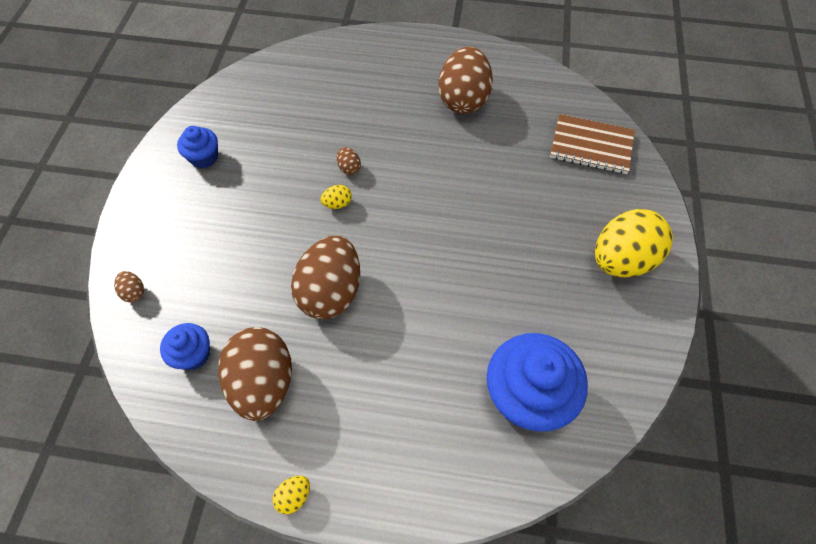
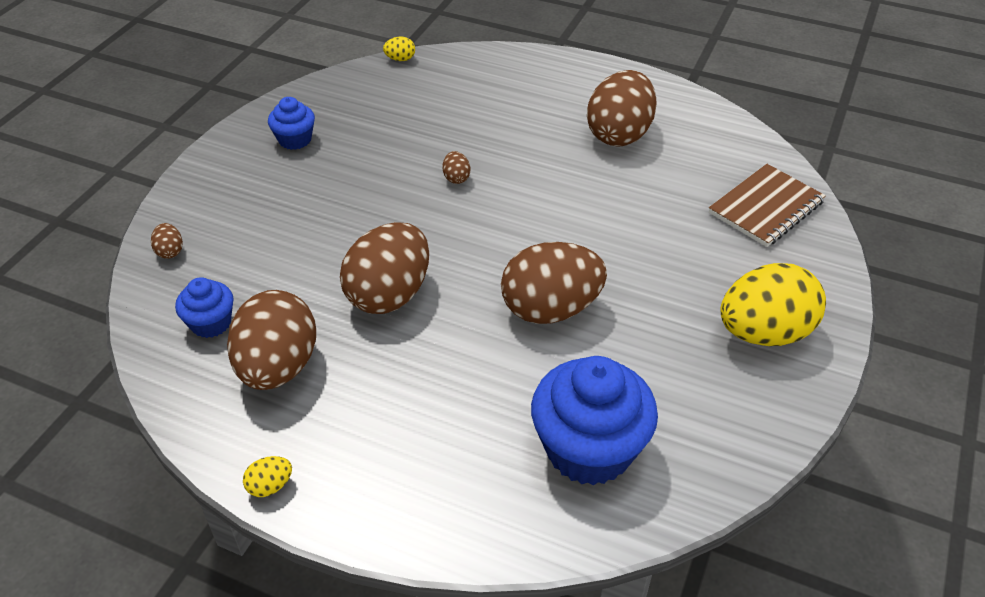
camera: 15 degrees right, 15 degrees down
(337, 204) = (429, 210): yellow egg -> yellow egg (400, 59)
(460, 276) = (550, 309): none -> brown egg
(591, 146) = (766, 207): brown notebook -> brown notebook turned 75 degrees counterclockwise

